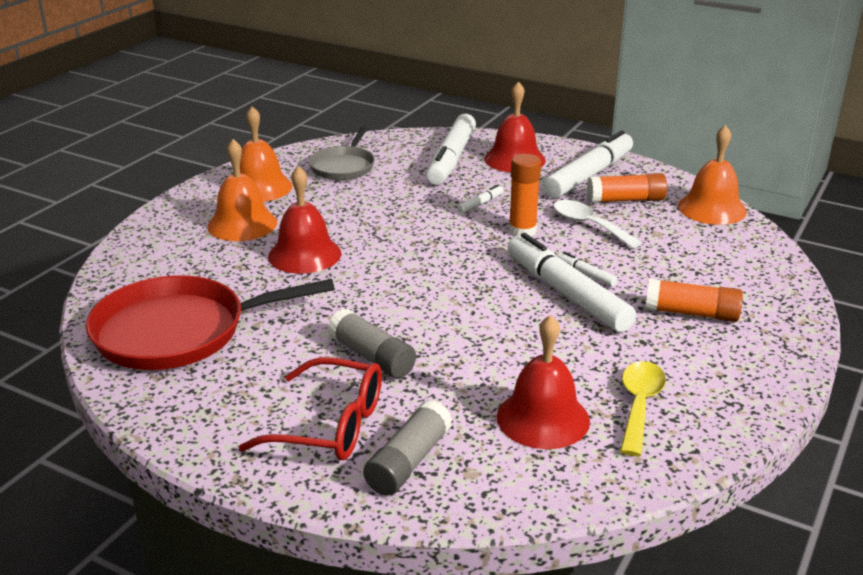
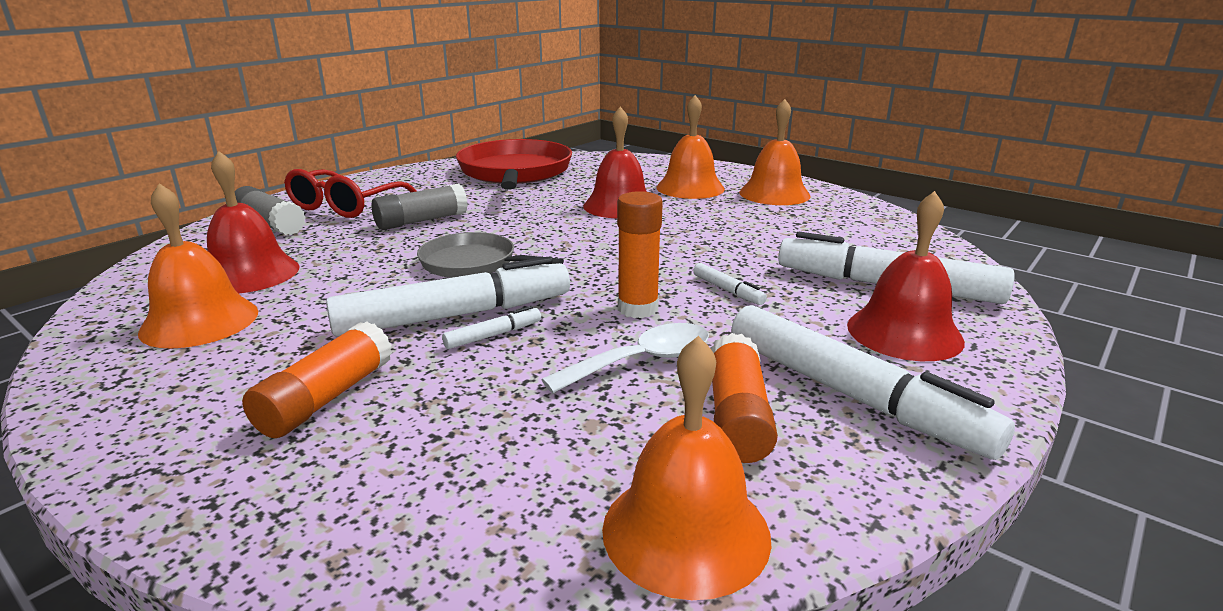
camera: 100 degrees right, 5 degrees down
(343, 166) = (838, 226): grey pan -> grey pan (472, 263)
(639, 405) = (200, 321): yellow spoon -> orange bell

